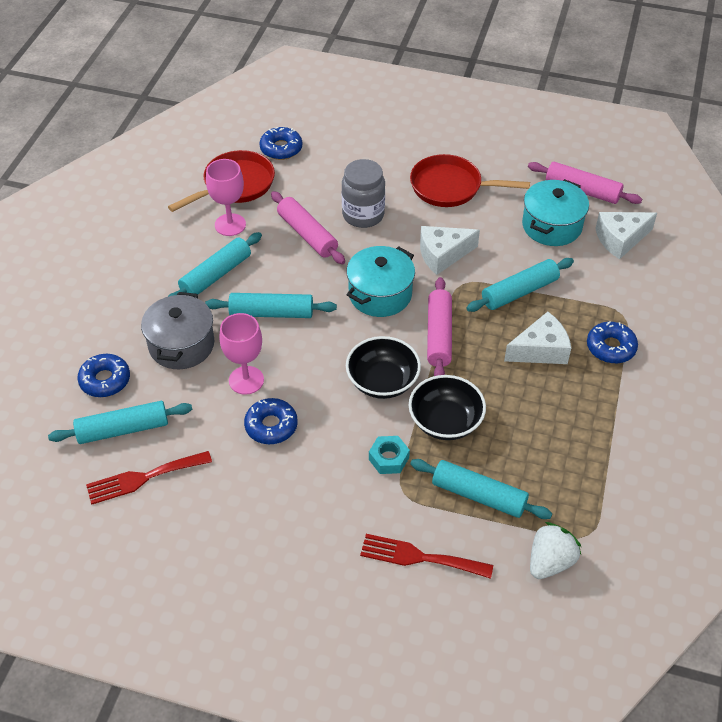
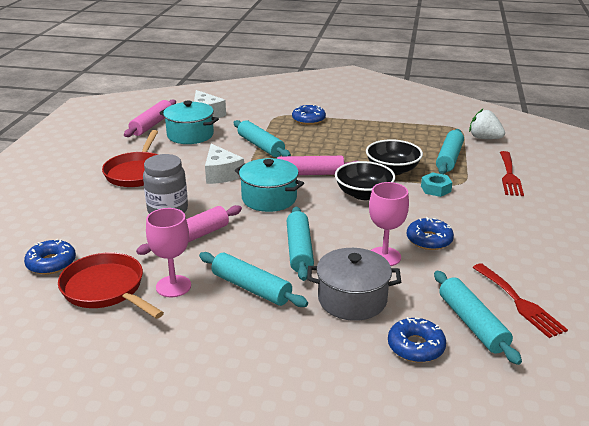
camera: 95 degrees left, 20 degrees down
(540, 350) = (316, 139): white cheese -> none

